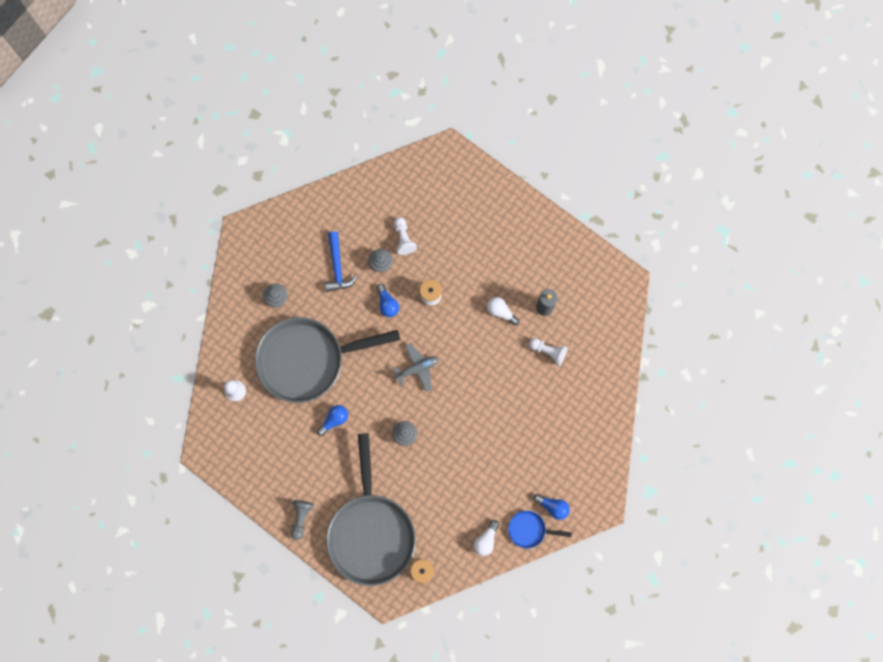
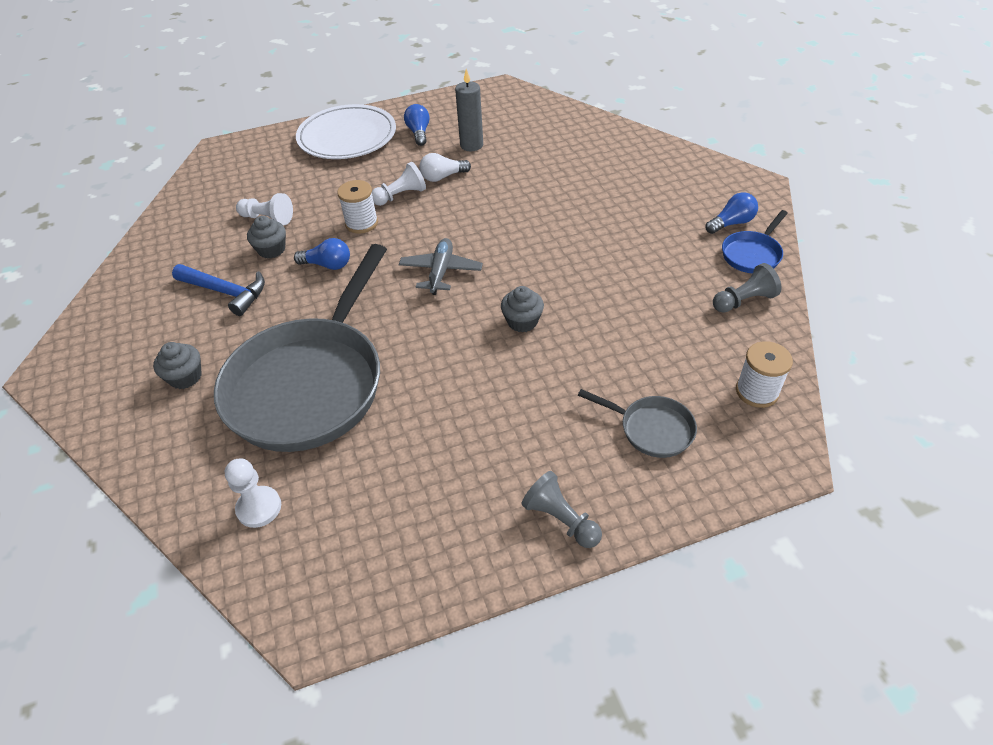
camera: 55 degrees left, 30 degrees down
(334, 420) = (431, 393): blue light bulb -> blue light bulb (419, 133)
(371, 532) = (652, 429): grey pan -> grey pan, size x0.42
(486, 540) = (743, 301): white light bulb -> grey pawn
(507, 220) = (347, 137): none -> white plate
(548, 352) = (526, 159): white pawn -> white pawn (401, 196)

